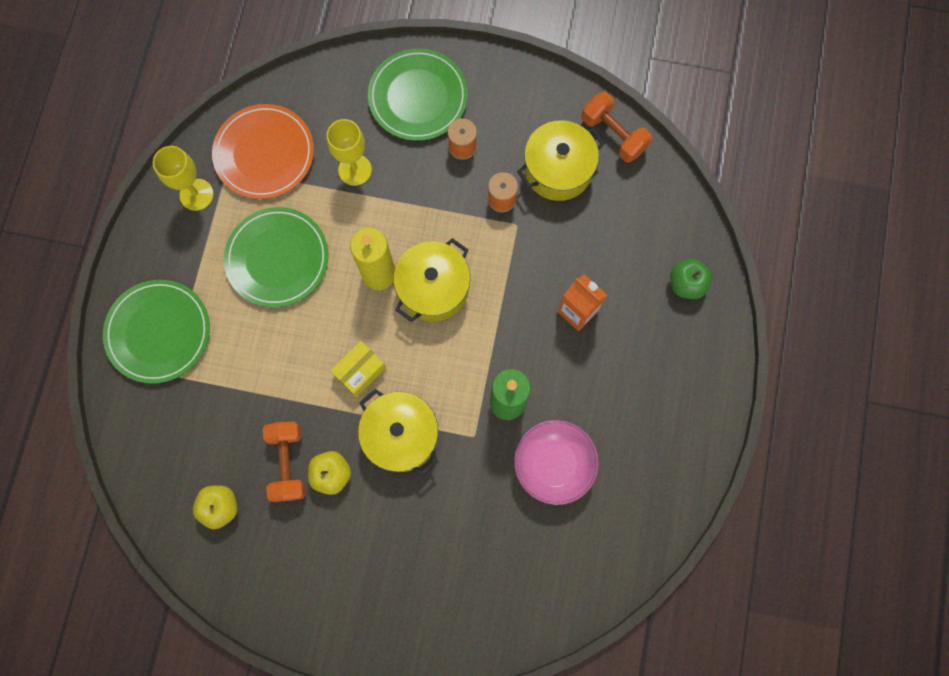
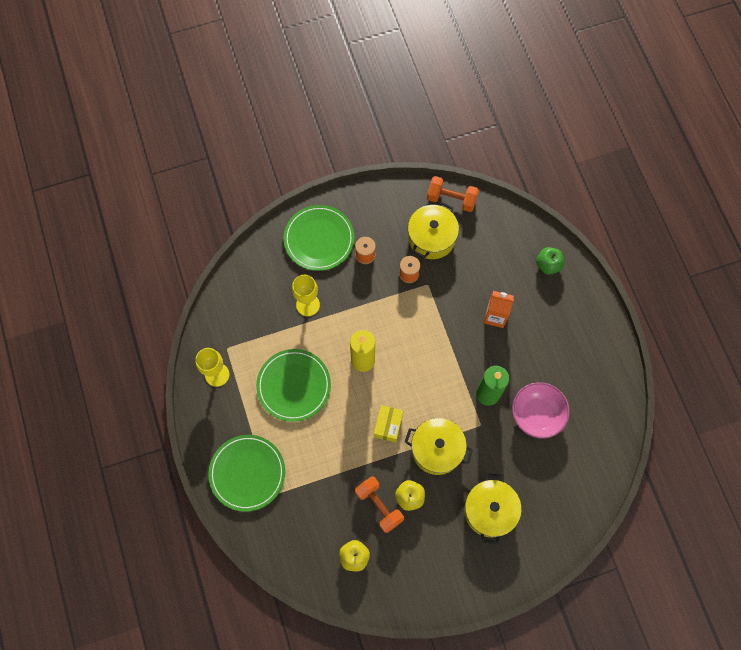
camera: 30 degrees left, 5 degrees down
(264, 153) = (244, 325): orange plate -> none
(433, 288) = (401, 350): yellow pot -> yellow pot (489, 511)

